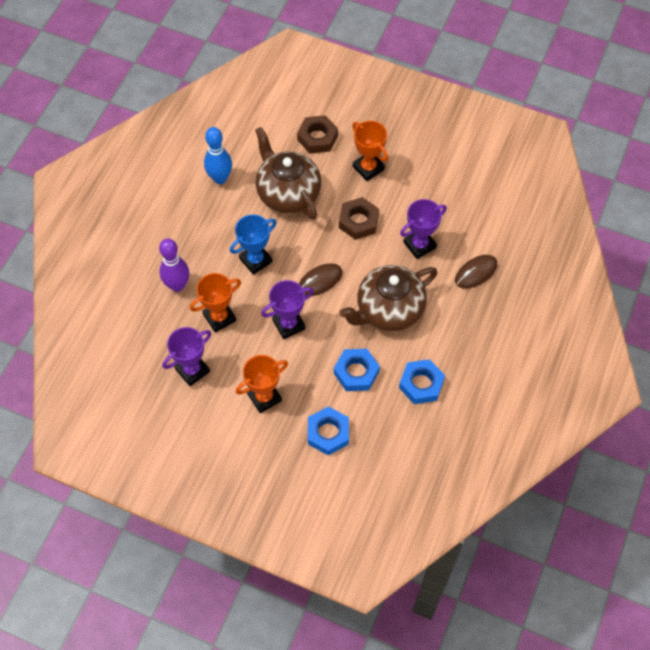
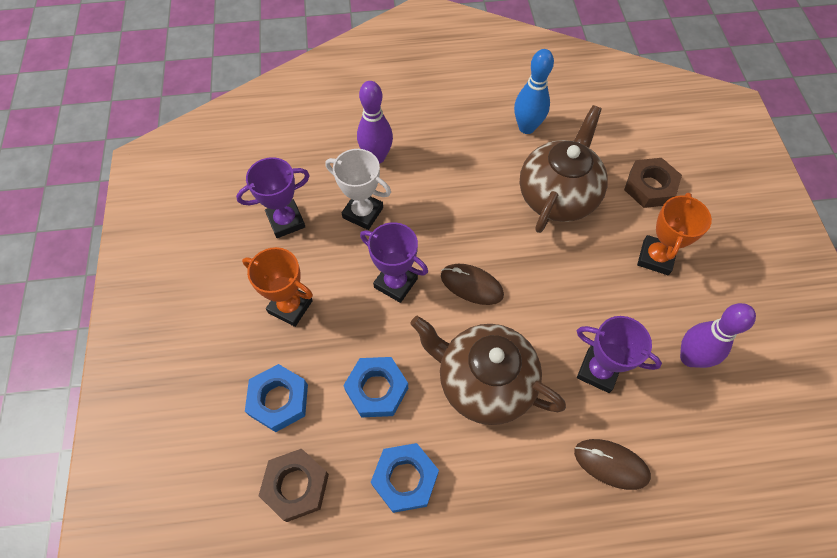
camera: 60 degrees right, 0 degrees up
(192, 370) = (286, 221): purple trophy -> purple trophy turned 45 degrees counterclockwise
(219, 317) = (363, 213): orange trophy -> white trophy
(255, 260) = (453, 209): blue trophy -> none
(358, 221) = (577, 285): brown nut -> brown nut (296, 486)
(441, 193) = (690, 357): none -> purple bowling pin

